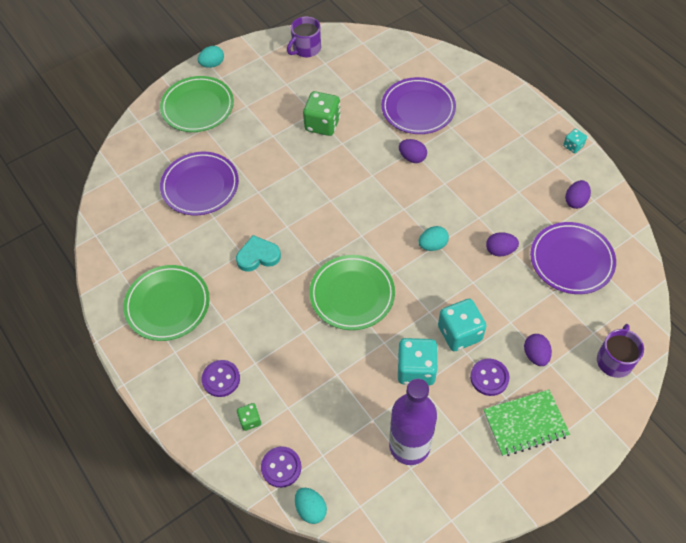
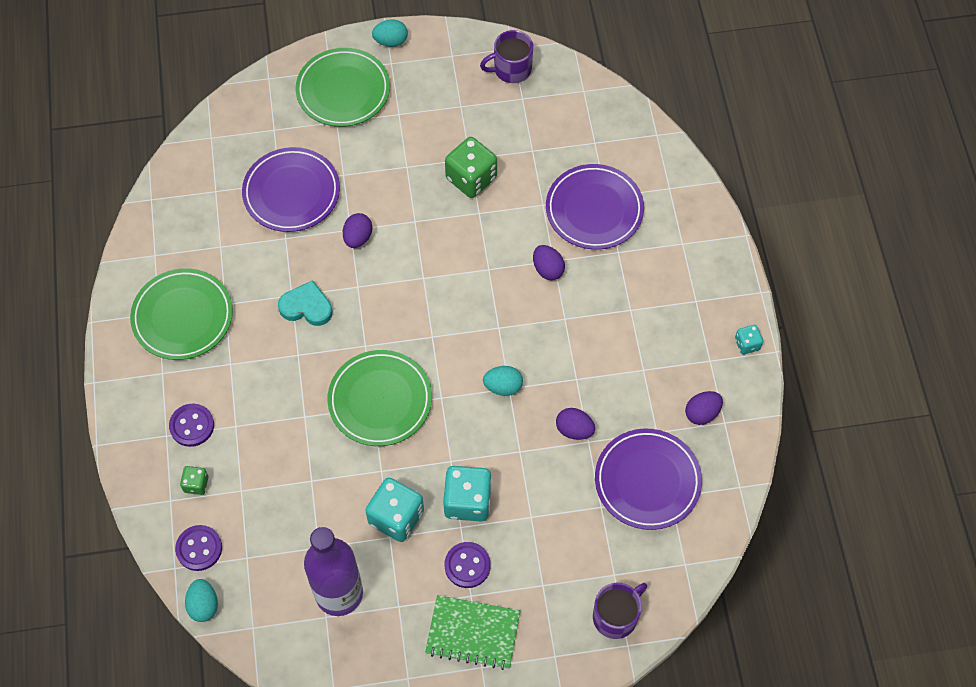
camera: 25 degrees right, 5 degrees up
(535, 355) = (533, 567): purple egg -> purple egg (358, 238)

